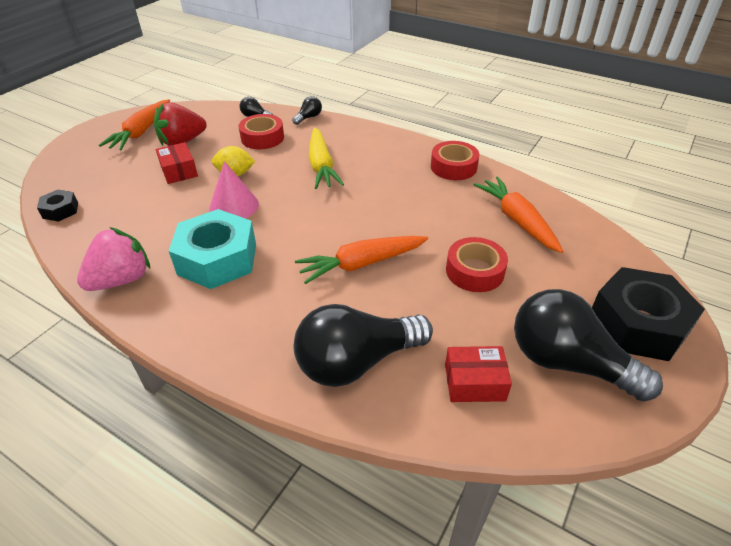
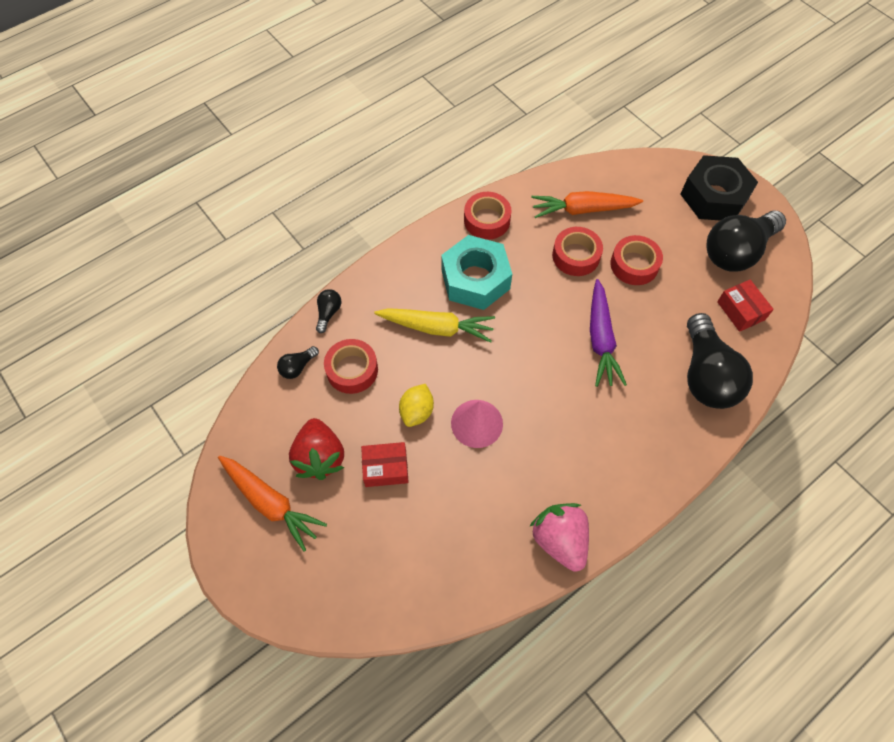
camera: 70 degrees left, 20 degrees up
(60, 210) = (416, 602): black nut -> none
(217, 259) = (556, 451): turquoise nut -> turquoise nut (475, 279)
(308, 117) = (328, 313): black light bulb -> black light bulb turned 45 degrees clockwise
(361, 264) = (601, 339): orange carrot -> purple carrot
(454, 227) = (576, 256): none -> red tape
(474, 382) = (741, 311): red box -> red box turned 45 degrees counterclockwise

